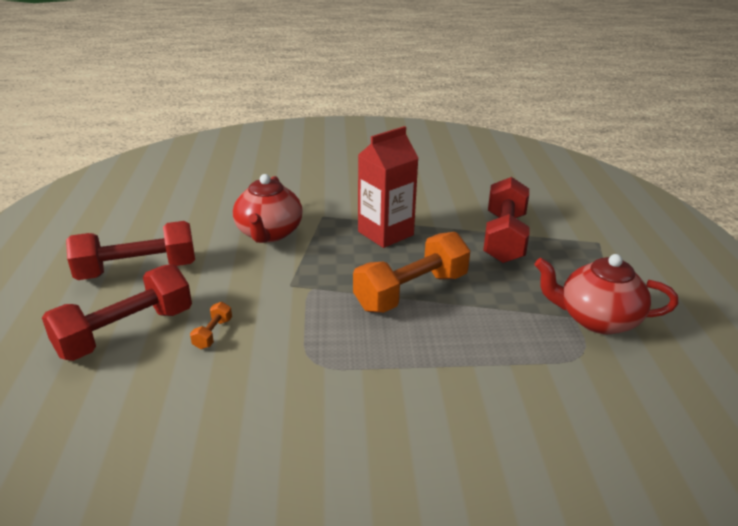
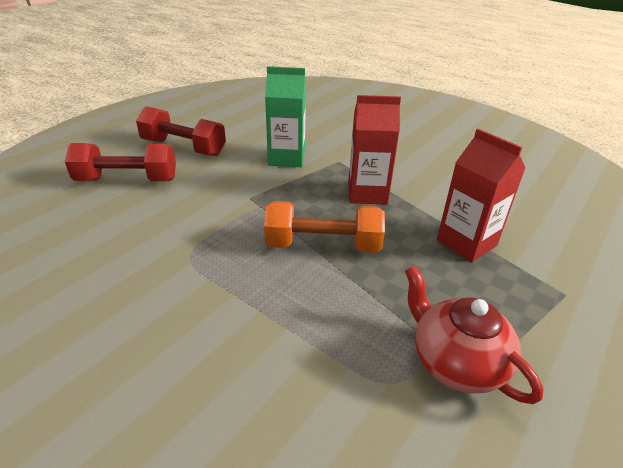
camera: 40 degrees right, 5 degrees up
(213, 333) = (164, 205): orange dumbbell -> none
(269, 233) = (286, 158): red teapot -> green carton
(504, 237) = (466, 243): red dumbbell -> red carton

